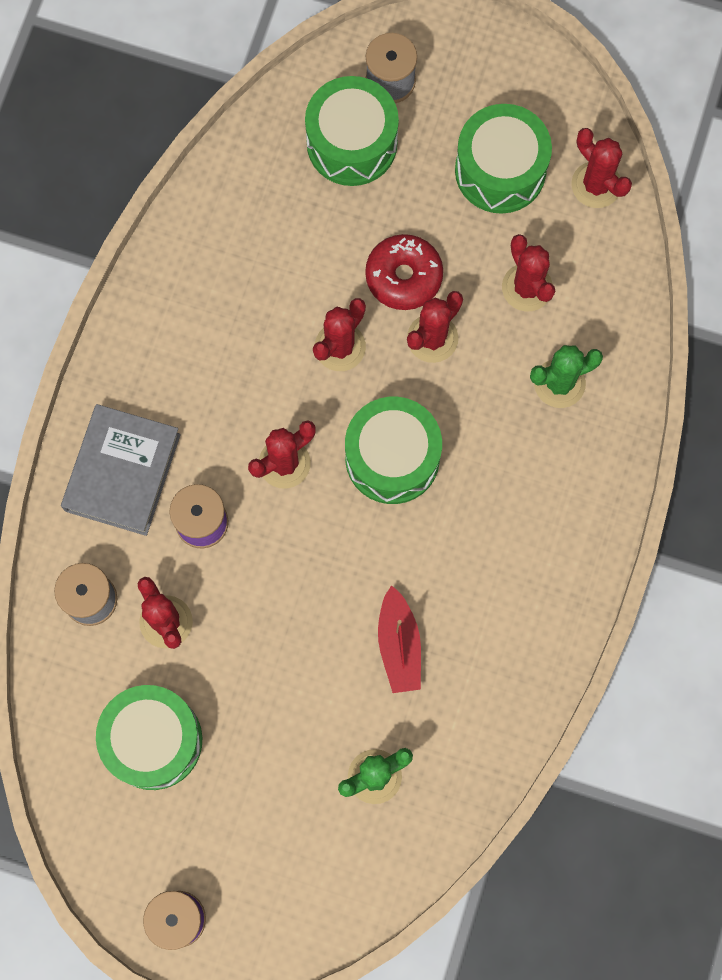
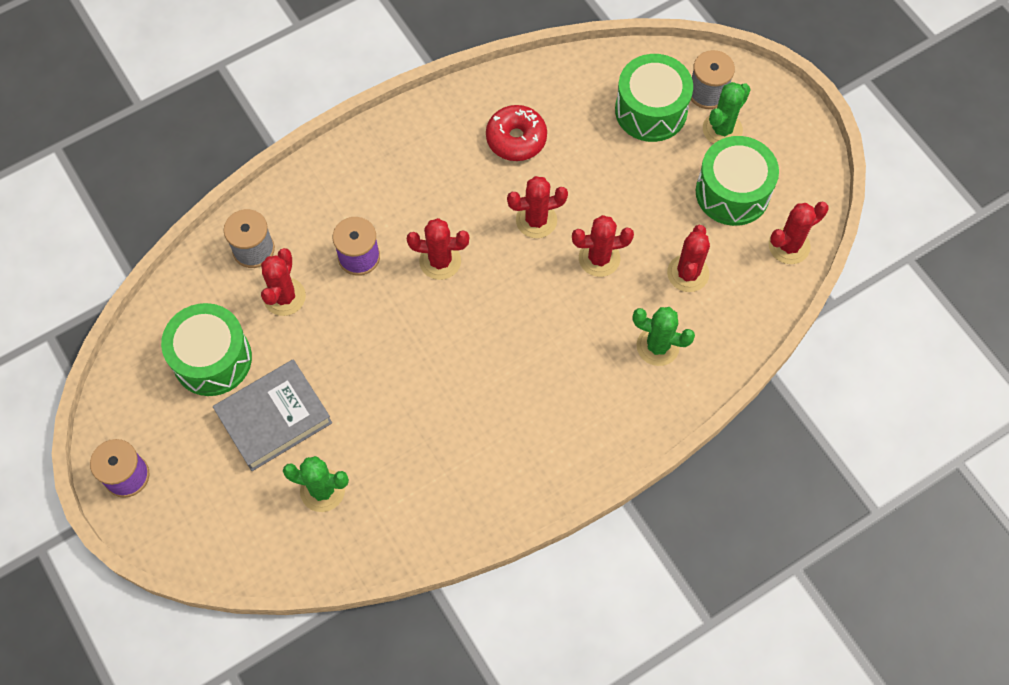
camera: 40 degrees right, 10 degrees down
(123, 472) = (339, 193): grey book -> grey book (274, 418)
(392, 458) = (509, 309): green drum -> none
(399, 645) = (411, 423): red boat -> none
(404, 276) = (614, 209): red donut -> red donut (516, 139)
(436, 110) = (722, 129): none -> green cactus
(596, 185) = (789, 246): red cactus -> red cactus turned 60 degrees clockwise

